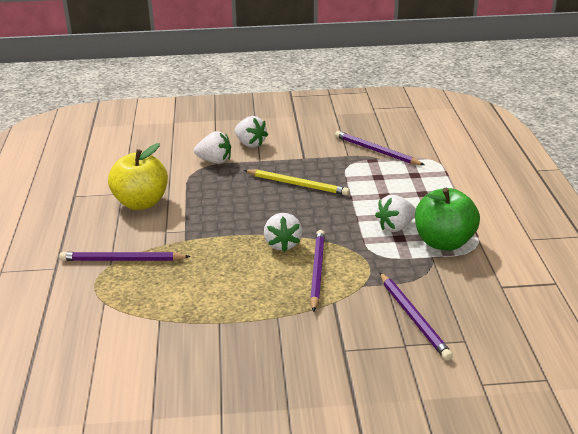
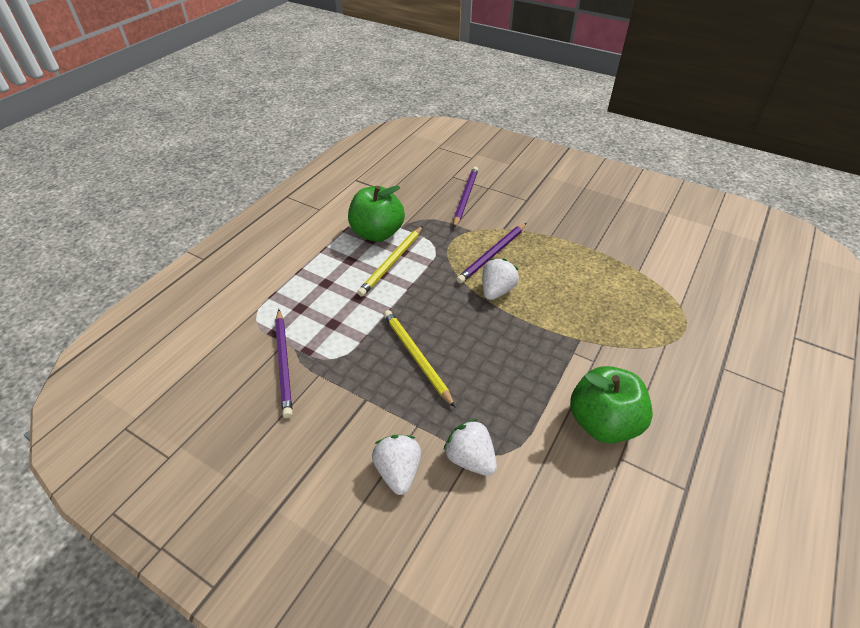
camera: 145 degrees left, 15 degrees up
(122, 260) = (651, 344): purple pencil -> none
(141, 203) = (603, 422): yellow apple -> green apple
(395, 227) = (392, 262): white strawberry -> yellow pencil

